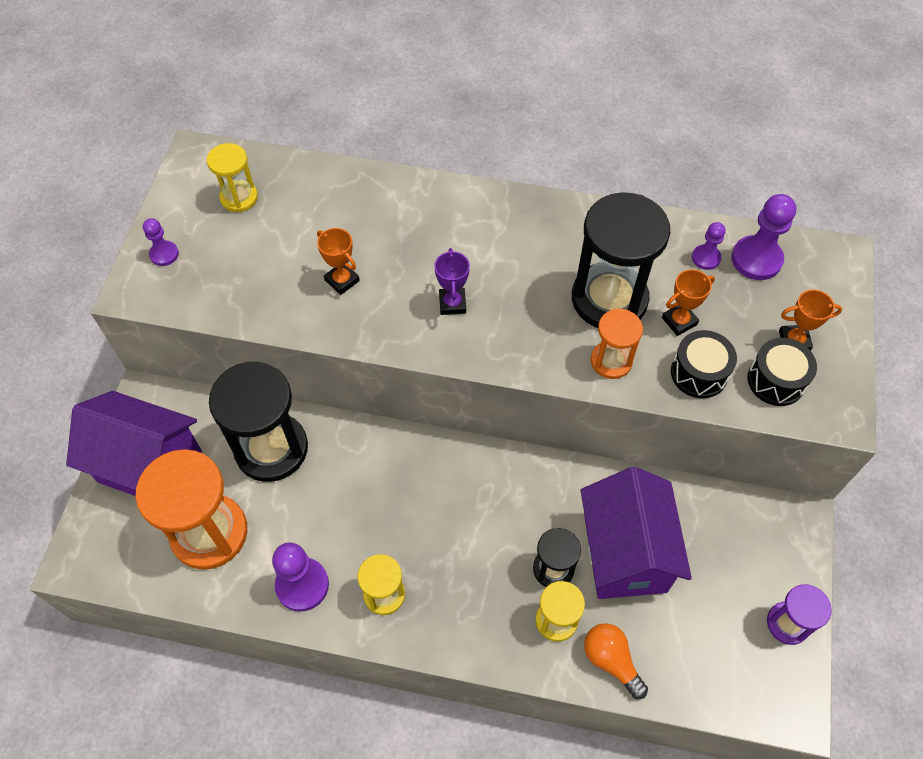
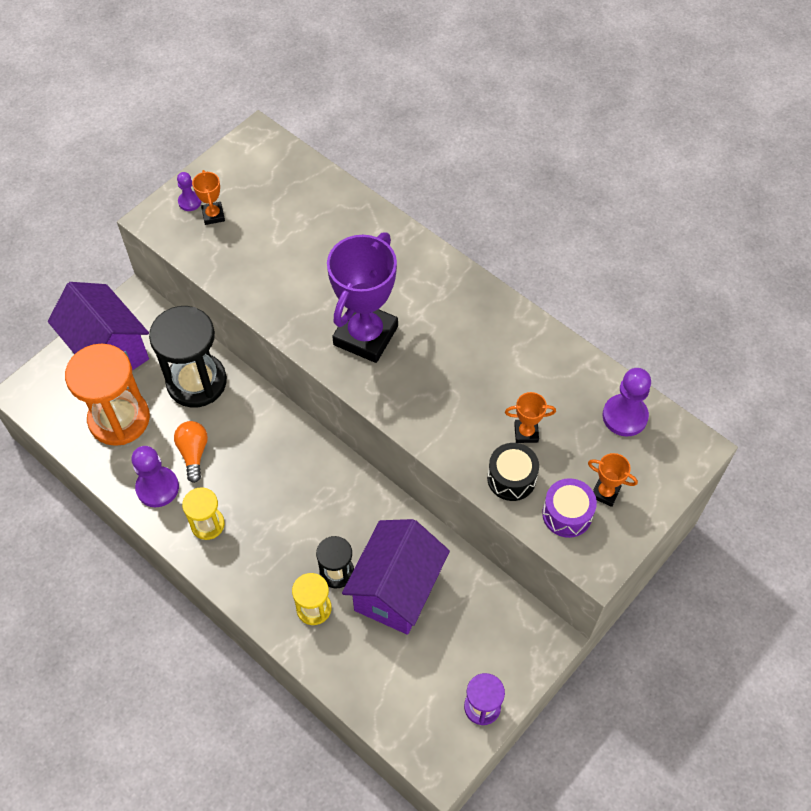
camera: 30 degrees right, 0 degrees up
(239, 197) = (267, 183): yellow hourglass -> none
(342, 280) = (298, 280): orange trophy -> orange trophy (213, 215)
(452, 303) = (365, 335): purple trophy -> purple trophy, size x2.27
(609, 299) = (484, 389): black hourglass -> none
(611, 361) = (451, 436): orange hourglass -> none
(611, 660) = (333, 657): orange light bulb -> orange light bulb (193, 453)
(706, 258) = (584, 395): purple pawn -> none
(776, 380) = (567, 514): black drum -> purple drum

